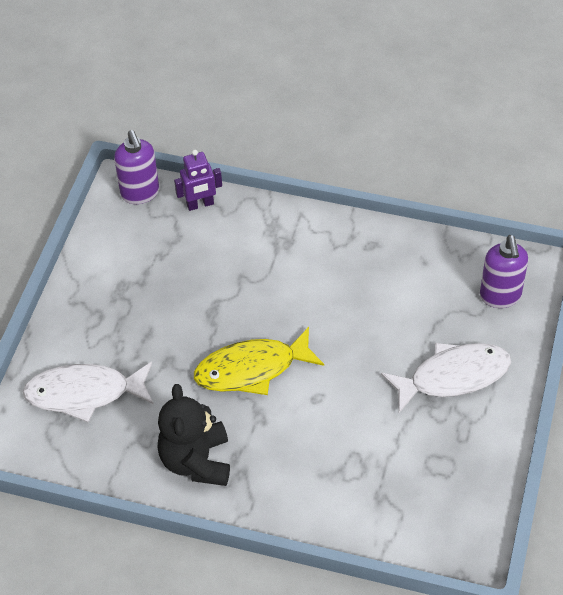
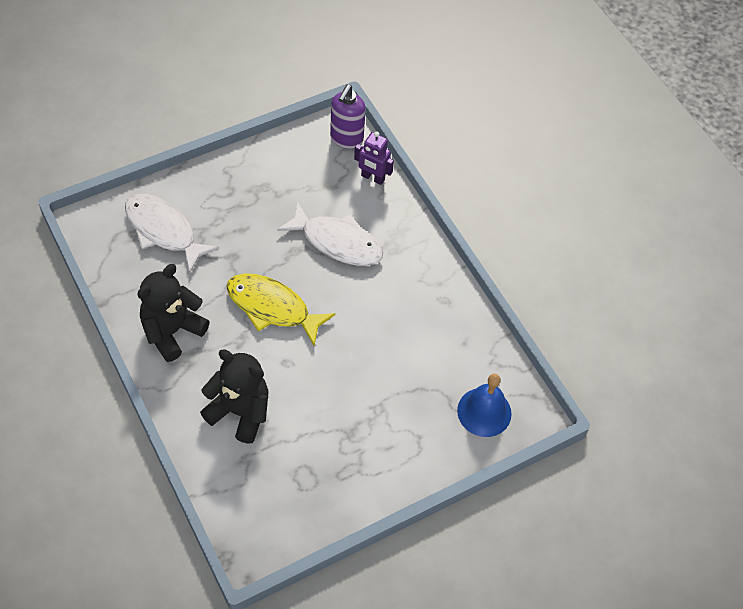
camera: 40 degrees right, 5 degrees up
(330, 467) = (240, 412): none -> black teddy bear
(453, 376) = (385, 432): white fish -> white fish (337, 242)
(500, 296) = (484, 412): purple soap dispenser -> blue bell

